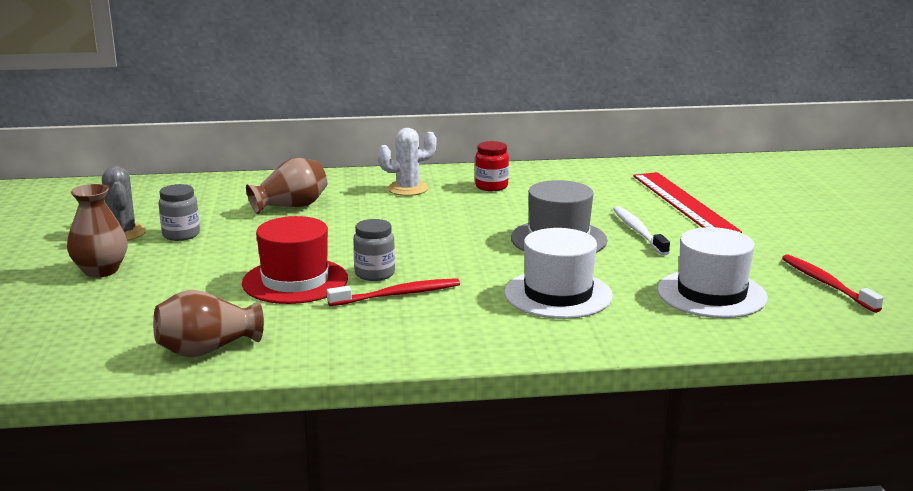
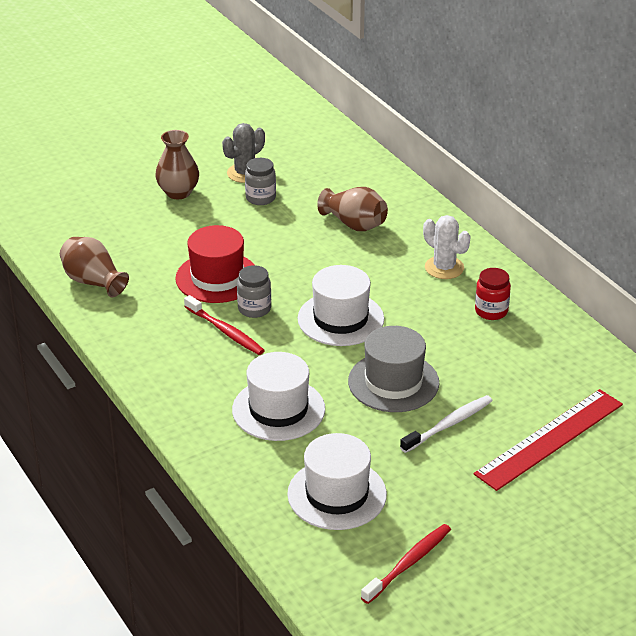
camera: 65 degrees right, 15 degrees up
(437, 241) = (340, 319): none -> white hat

